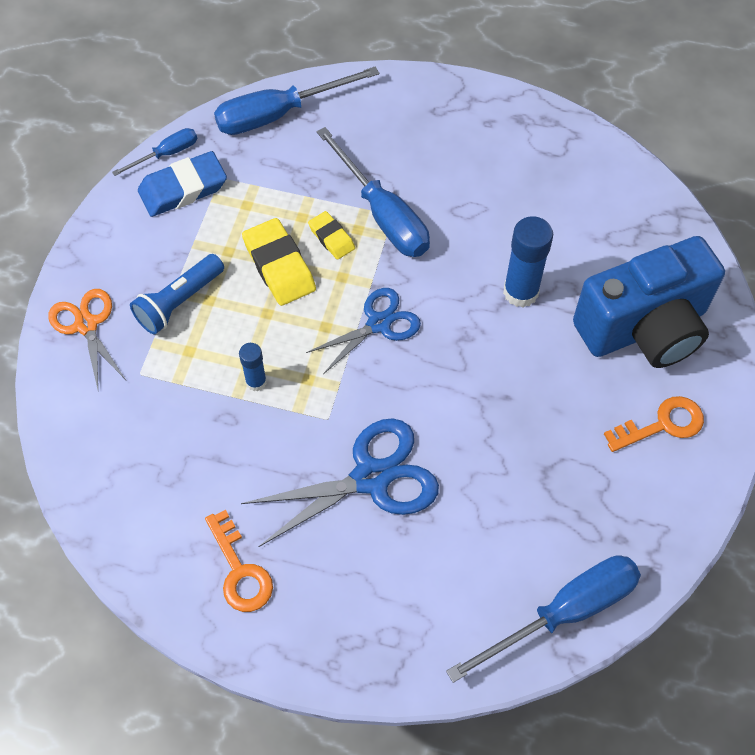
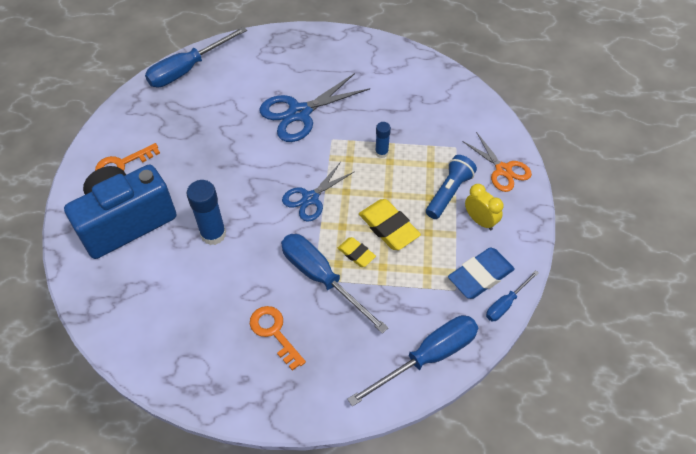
camera: 170 degrees right, 5 degrees down
(153, 256) = (480, 221): none -> yellow clock
(240, 570) = (361, 64): orange key -> orange key (274, 332)

